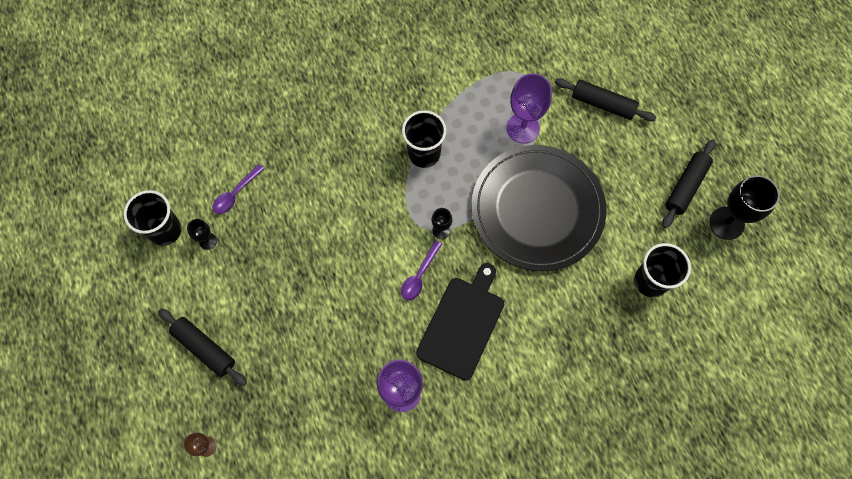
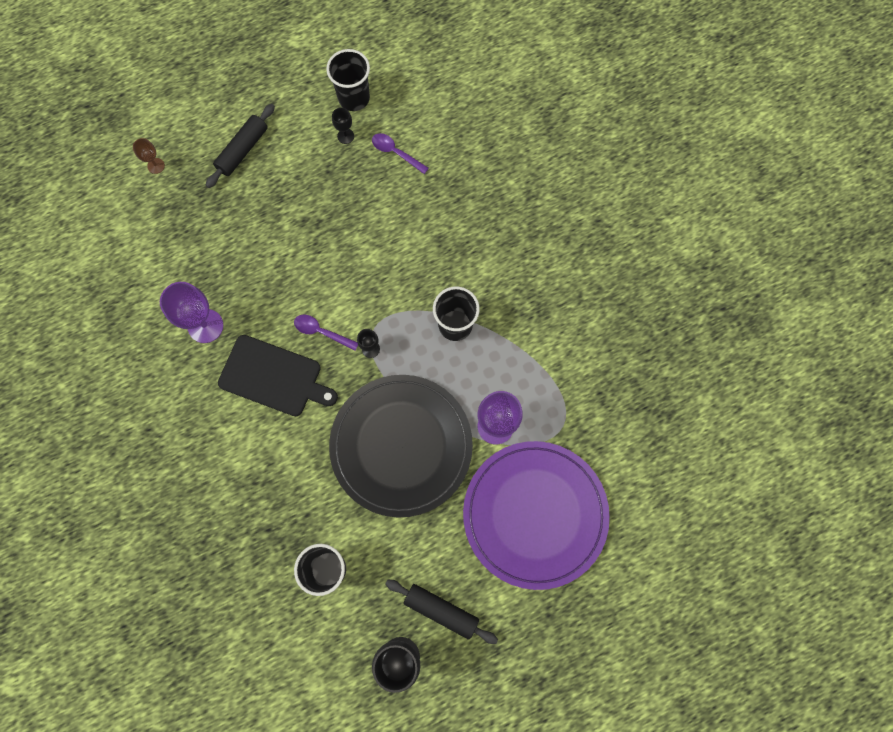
camera: 85 degrees right, 5 degrees up
(602, 104) = (535, 514): black rolling pin -> purple plate

